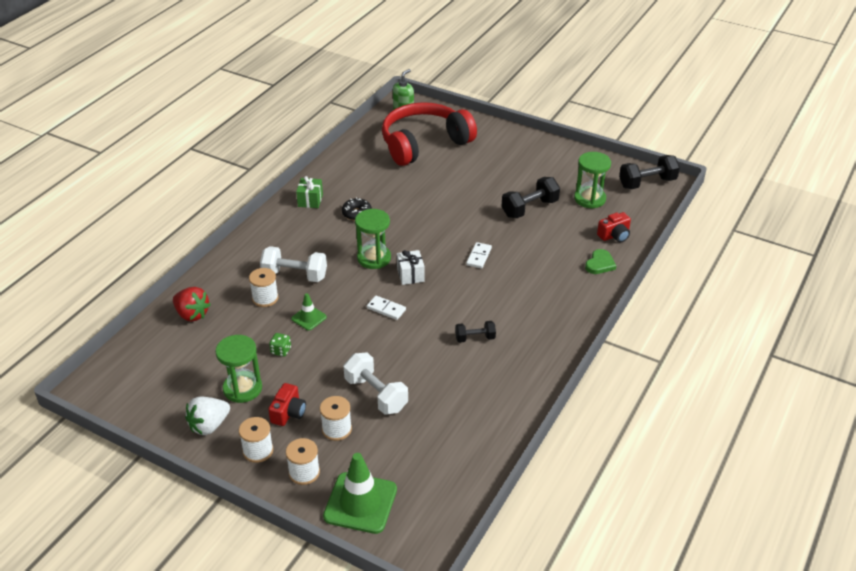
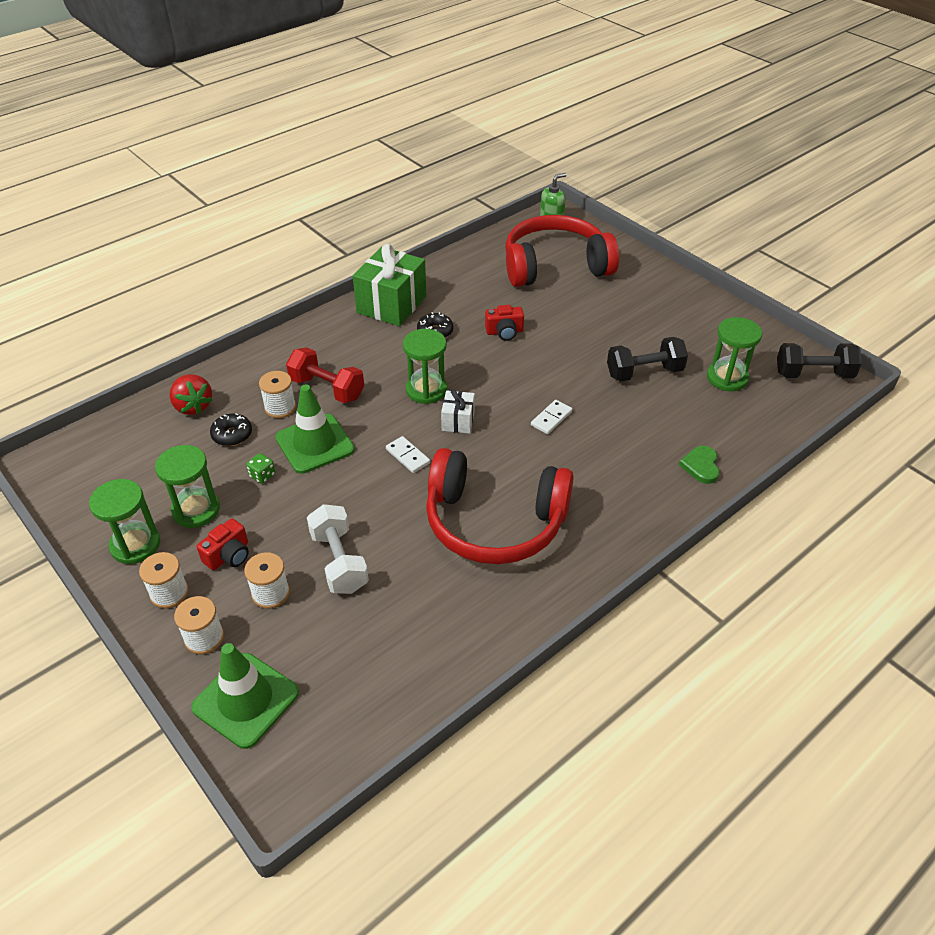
camera: 20 degrees right, 5 degrees up
(209, 425) = (135, 545): white strawberry -> green hourglass
(238, 327) = (232, 435): none -> black donut
(295, 275) = (327, 388): white dumbbell -> red dumbbell
(309, 318) = (315, 444): green traffic cone -> green traffic cone, size x1.93
(310, 200) = (391, 304): green gift -> green gift, size x1.98
(475, 338) = (494, 522): black dumbbell -> red headphones
(600, 264) = (701, 466): green heart -> green heart turned 135 degrees clockwise
(614, 235) = (737, 433): red camera -> red camera (504, 332)

